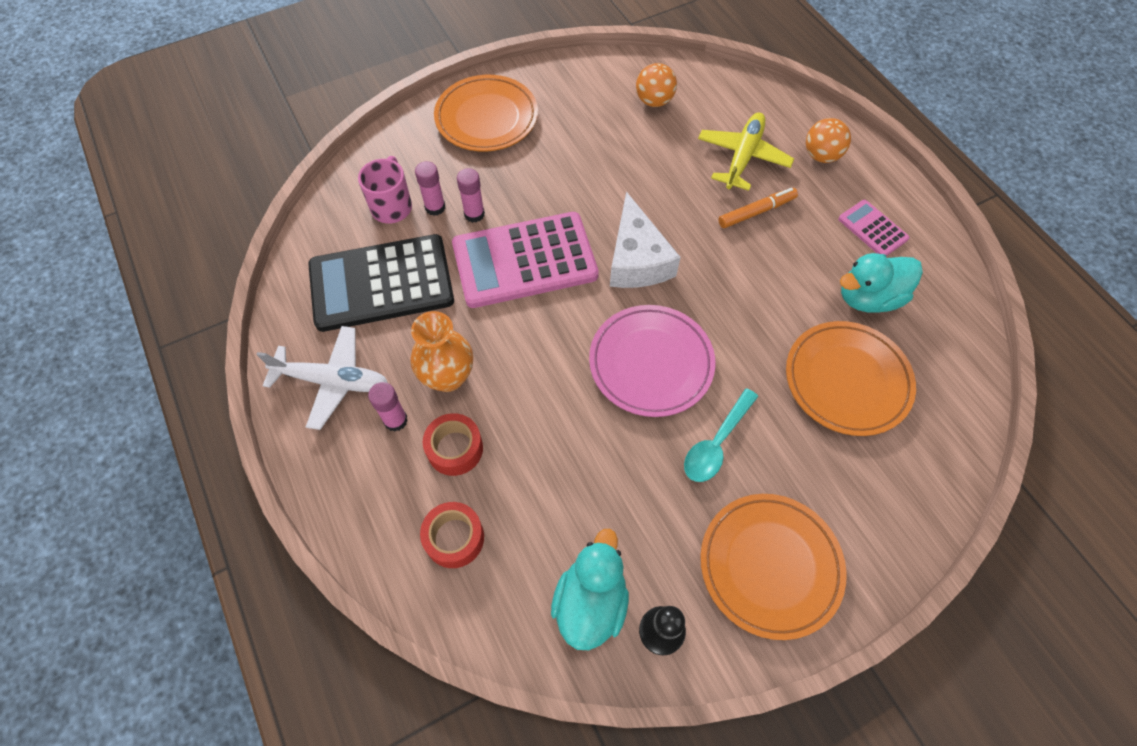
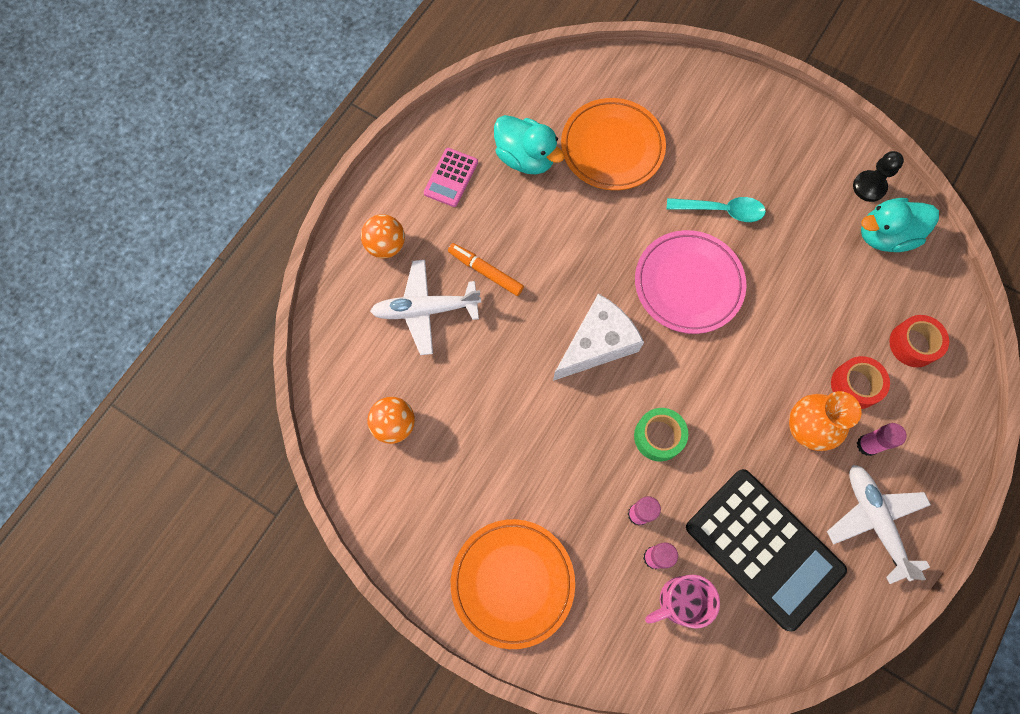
camera: 120 degrees left, 10 degrees up
(524, 260) = (658, 436): pink calculator -> green tape
(742, 157) = (425, 310): yellow plane -> white plane
(770, 566) = (783, 144): orange plate -> none

